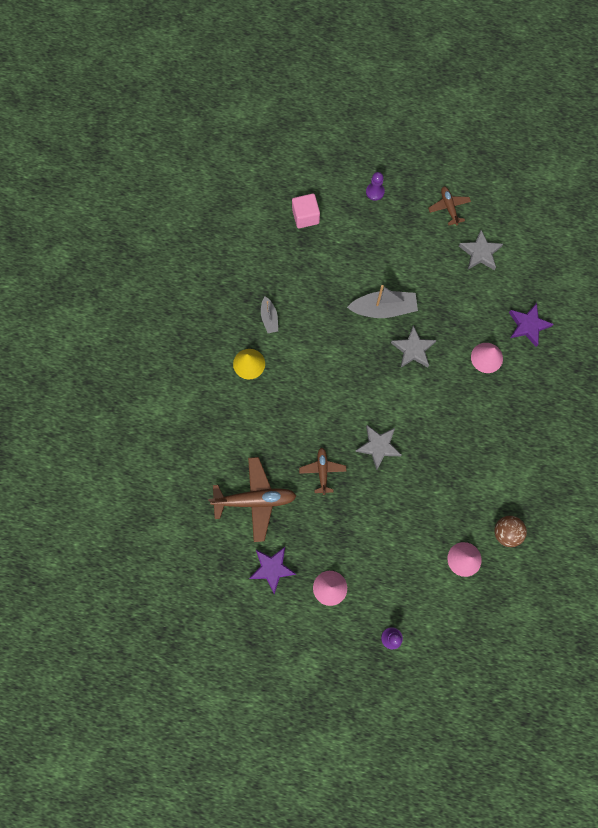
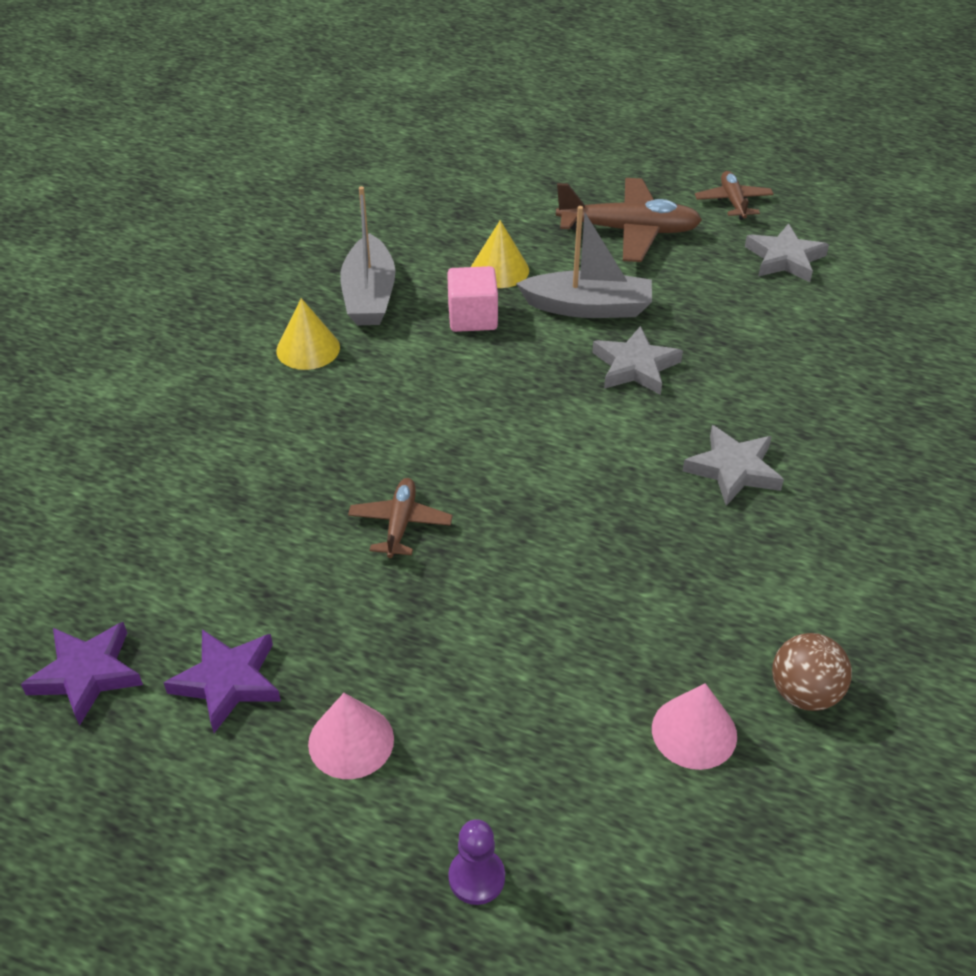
camera: 10 degrees right, 30 degrees down
(255, 500) = (238, 552): brown plane -> brown plane (629, 231)
(269, 318) = (369, 295): grey boat -> grey boat, size x1.77
(305, 216) = (476, 187): pink cube -> pink cube (472, 317)
(332, 286) = (499, 270): none -> yellow cone
(375, 192) = (604, 173): purple pawn -> none
(378, 446) = (532, 500): grey star -> grey star (733, 470)
(486, 357) = (784, 395): pink cone -> none
(528, 325) = (873, 360): purple star -> purple star (87, 674)

